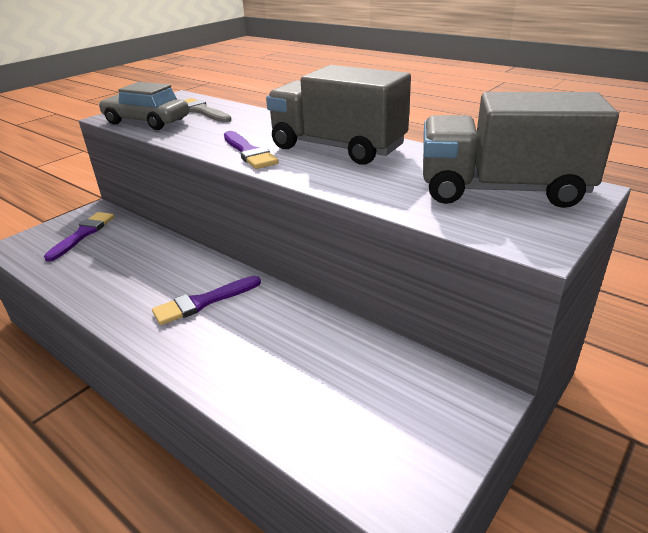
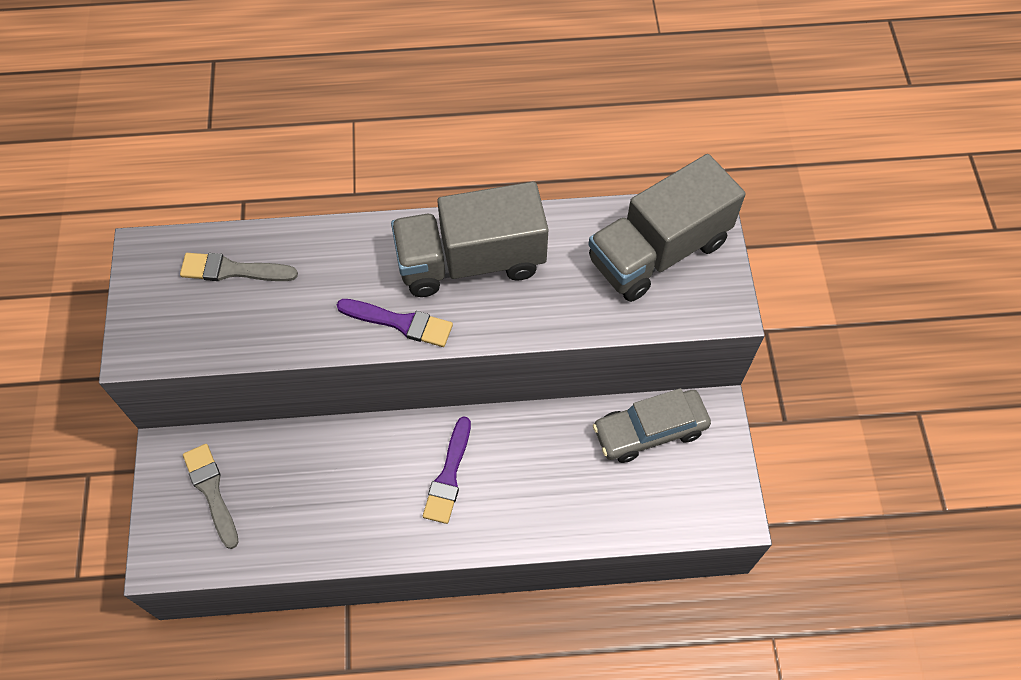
camera: 45 degrees left, 30 degrees up
(83, 234) = (211, 491): purple brush -> grey brush
(146, 121) = (200, 333): grey car -> grey car (650, 430)

